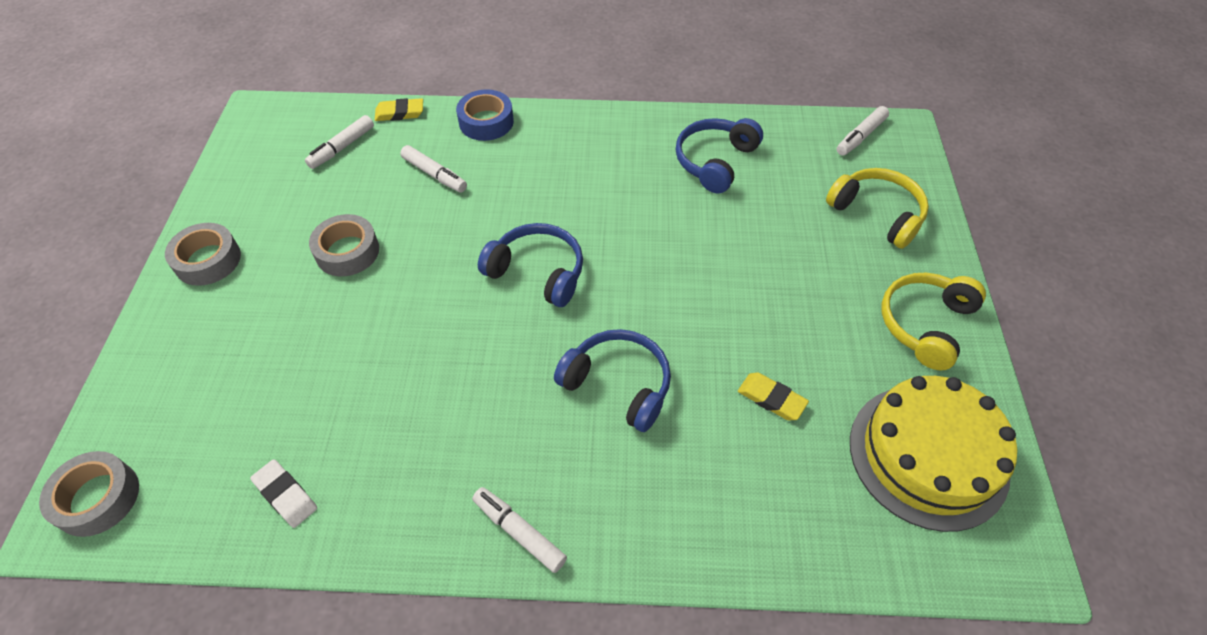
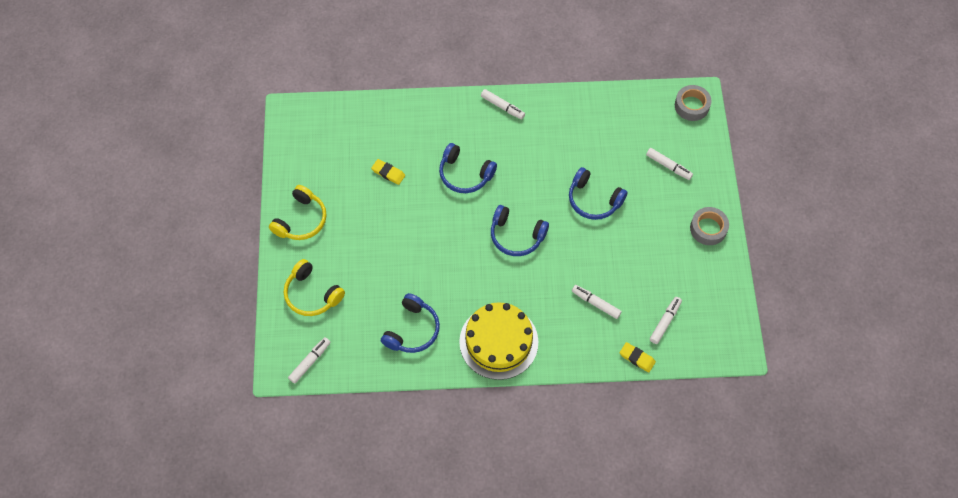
camera: 175 degrees right, 10 degrees up
(218, 370) = (668, 166): none -> white marker
(285, 495) = (609, 113): white eraser -> none
(347, 251) = (630, 241): grey tape -> none
(385, 320) = (593, 200): none -> blue headphones
(400, 113) = (637, 358): yellow eraser -> yellow eraser turned 45 degrees clockwise
(486, 122) = (573, 354): blue tape -> none
(928, 455) = (317, 152): yellow cake -> yellow cake (498, 342)

